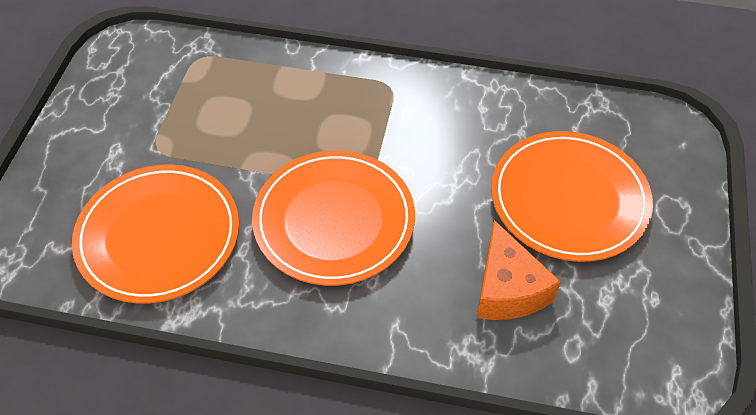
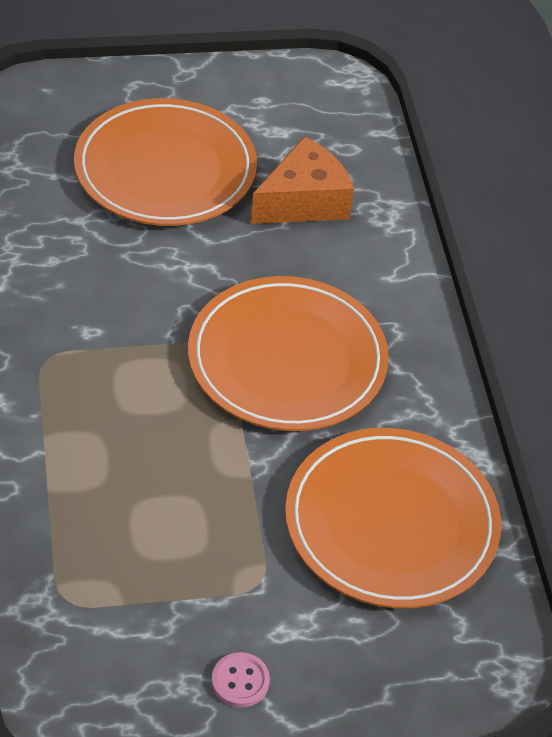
camera: 115 degrees left, 5 degrees down
(97, 120) = (240, 681): none -> pink button

